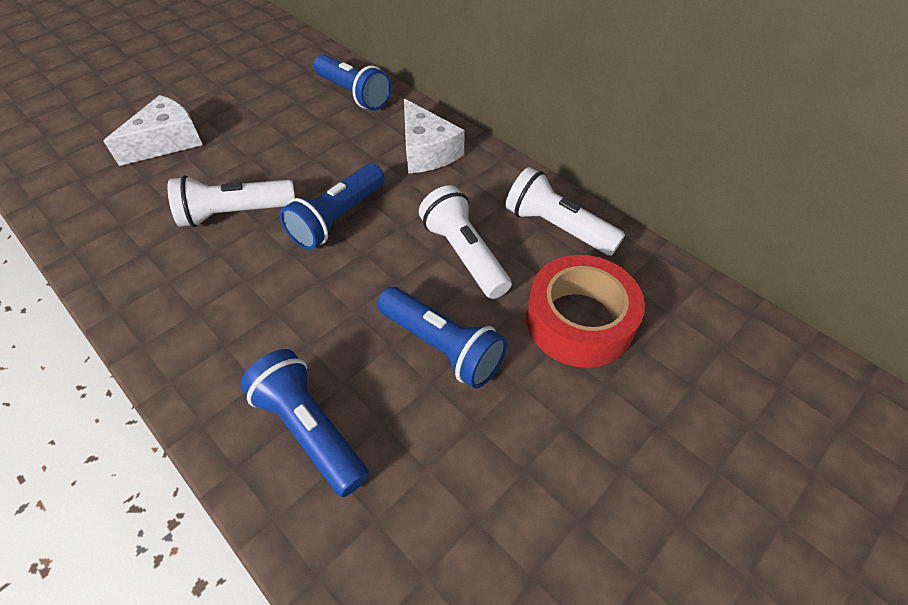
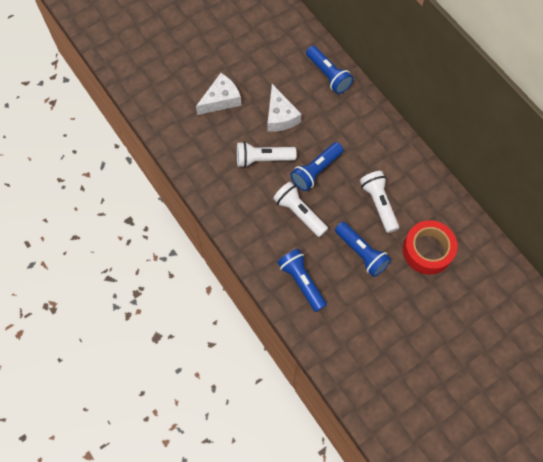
camera: 10 degrees right, 15 degrees up
(426, 151) = (367, 130): white cheese -> white cheese (280, 116)
(557, 227) = (430, 195): white flashlight -> white flashlight (299, 213)

